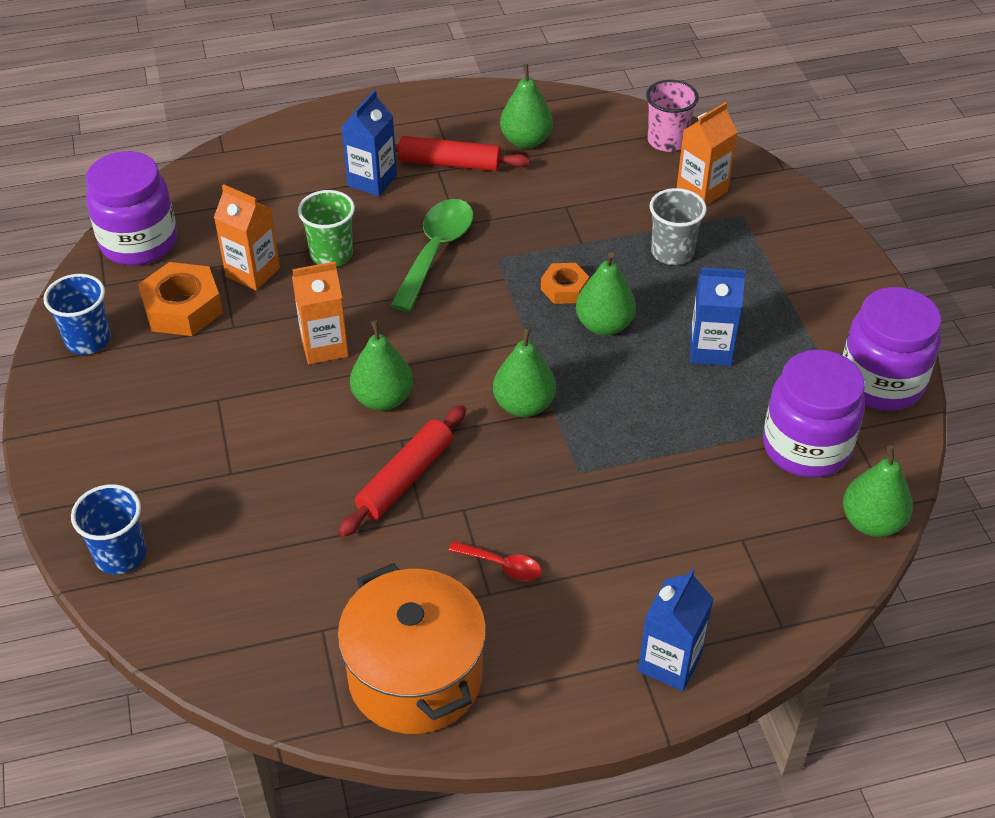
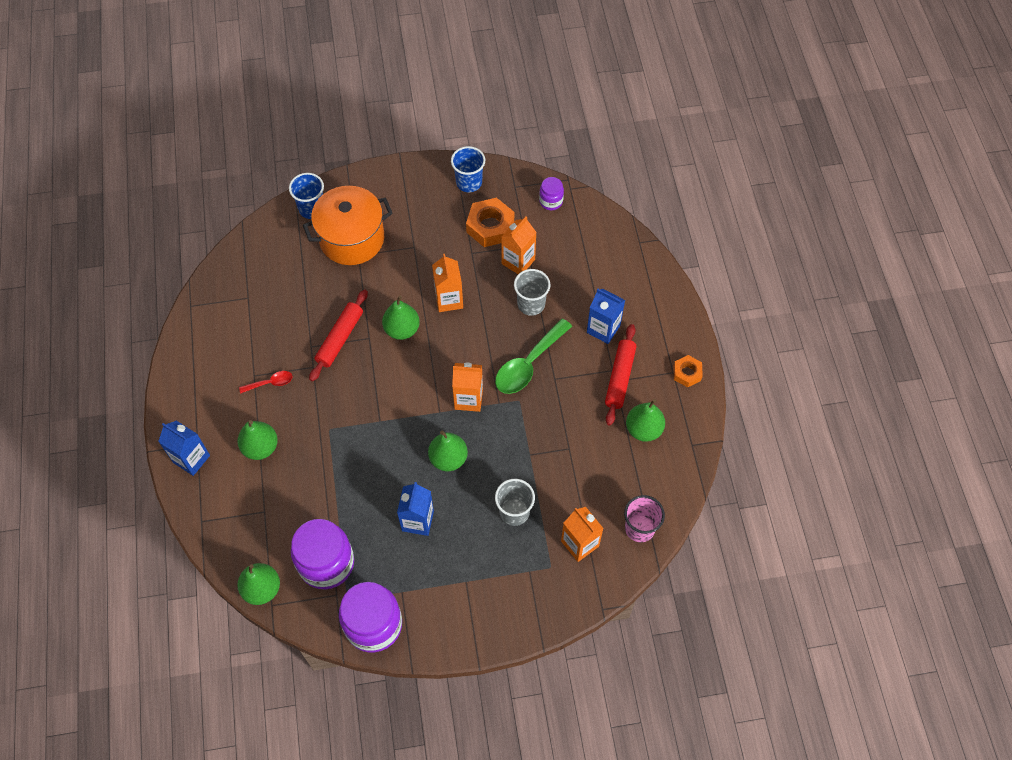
camera: 95 degrees right, 15 degrees up
(139, 243) = (551, 201): purple jar -> purple jar, size x0.49
(331, 254) = (531, 304): green cup -> grey cup
(405, 478) = (340, 338): red rolling pin -> red rolling pin turned 75 degrees clockwise
(415, 676) = (210, 338): orange pot -> orange pot (352, 239)
(436, 251) = (528, 364): green spoon -> green spoon turned 105 degrees clockwise
(501, 311) = (468, 399): none -> orange carton
(502, 565) = (270, 383): red spoon -> red spoon turned 135 degrees counterclockwise
(524, 405) = (385, 404): green pear -> green pear (260, 447)
(564, 288) = (485, 438): orange nut -> orange nut (687, 373)

